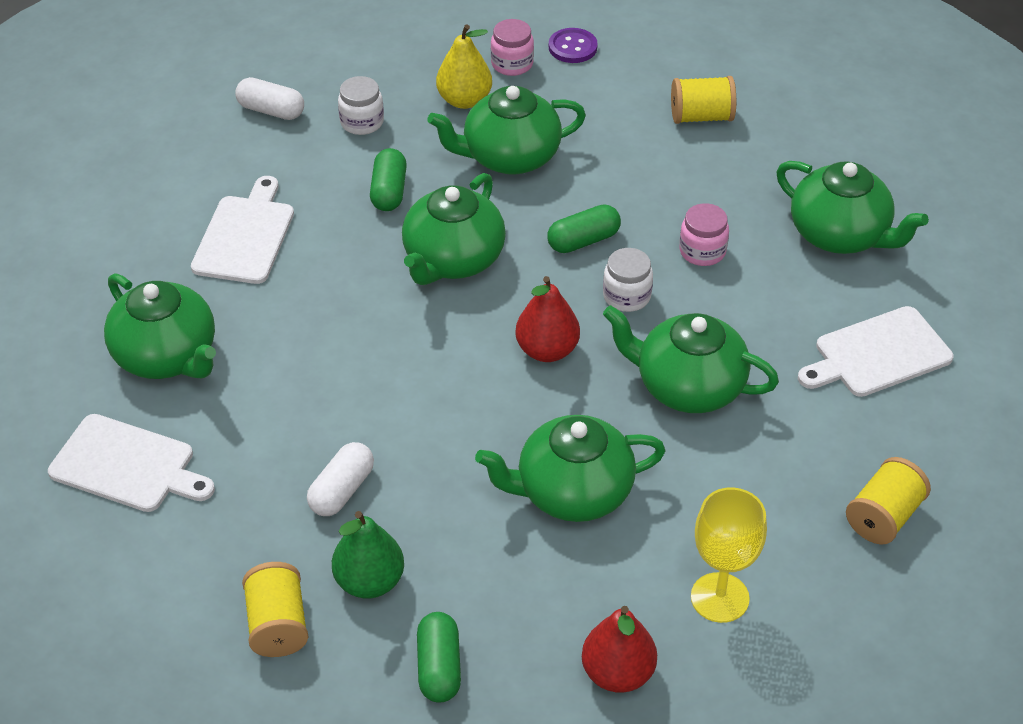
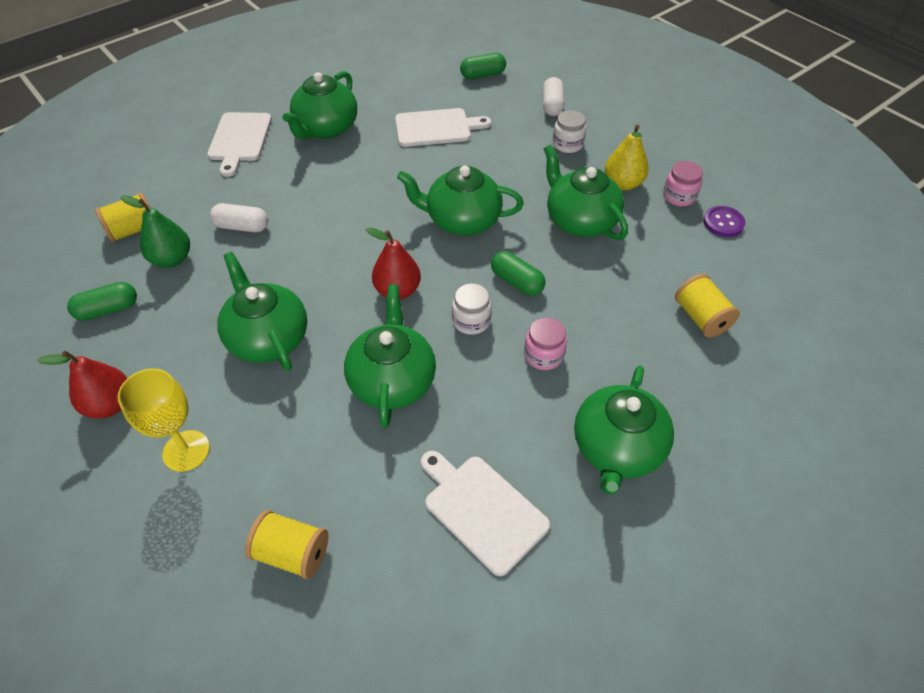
camera: 70 degrees right, 5 degrees up
(389, 191) = (510, 174): green capsule -> green capsule (483, 75)

